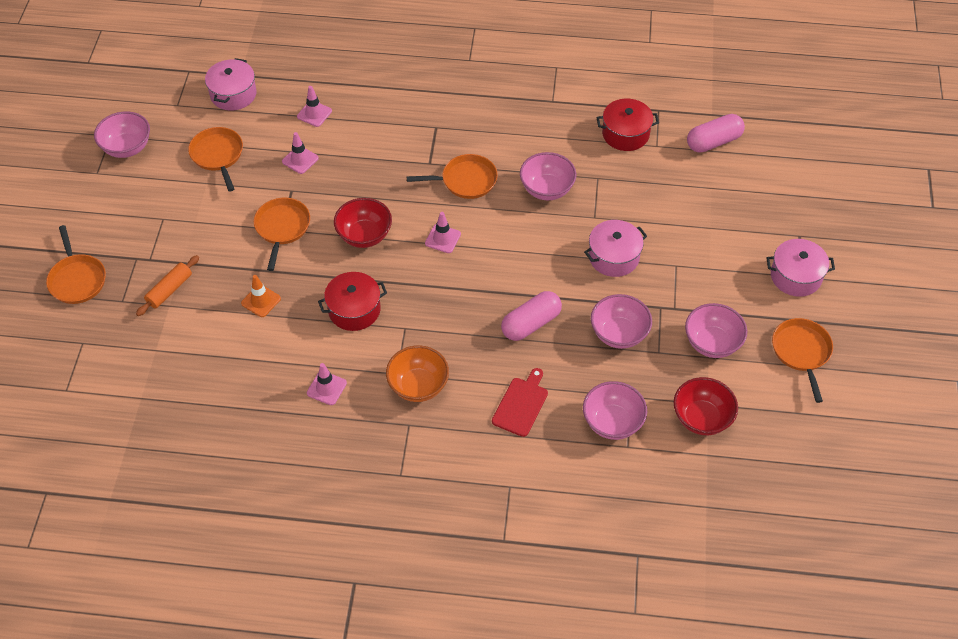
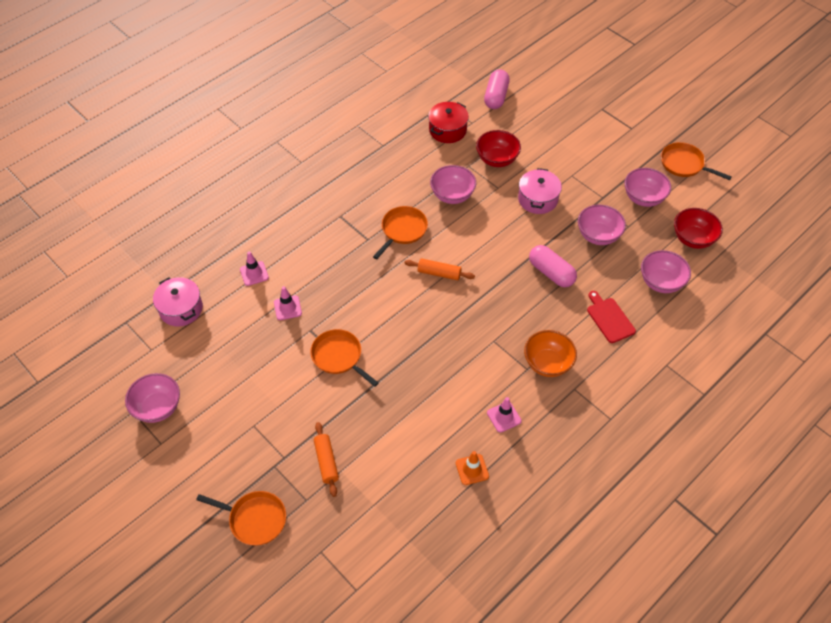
camera: 50 degrees left, 0 degrees up
(218, 155) = (229, 354): orange pan -> none
(261, 301) = (392, 410): orange traffic cone -> orange traffic cone (472, 469)
(354, 310) = (452, 359): red pot -> none
(364, 236) = (394, 314): red bowl -> red bowl (497, 159)
(442, 239) = (439, 273): pink traffic cone -> orange rolling pin
(531, 323) = (551, 273): pink capsule -> pink capsule turned 45 degrees counterclockwise
(796, 276) = (629, 130): pink pot -> none

